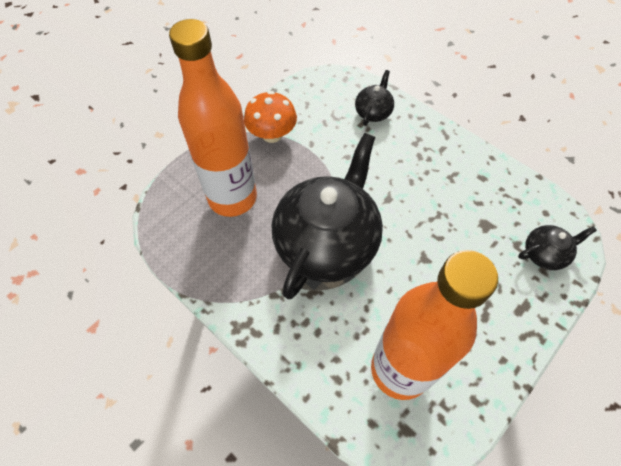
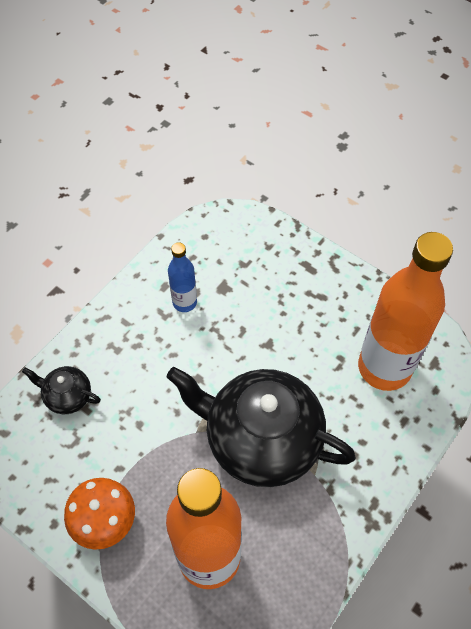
camera: 95 degrees left, 0 degrees up
(466, 192) = (184, 302): none -> blue bottle
(544, 254) = (251, 243): black teapot -> none

